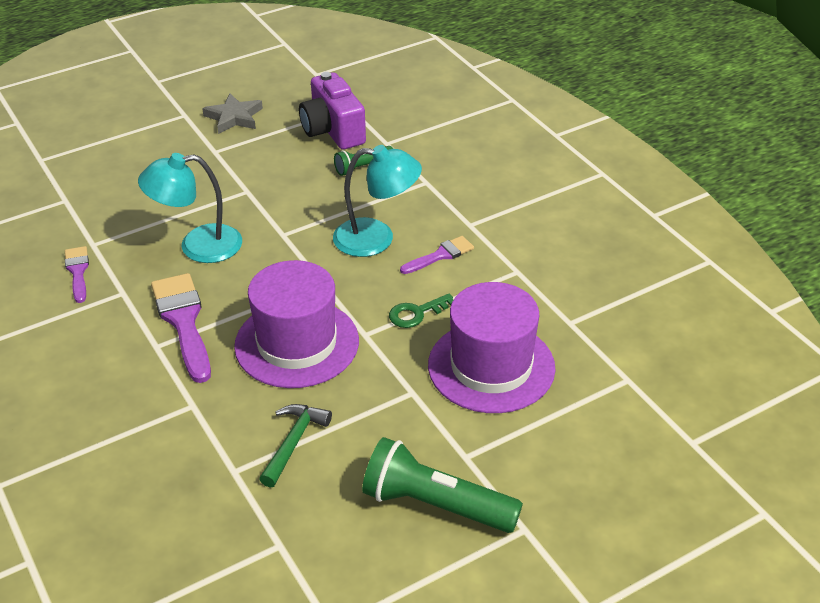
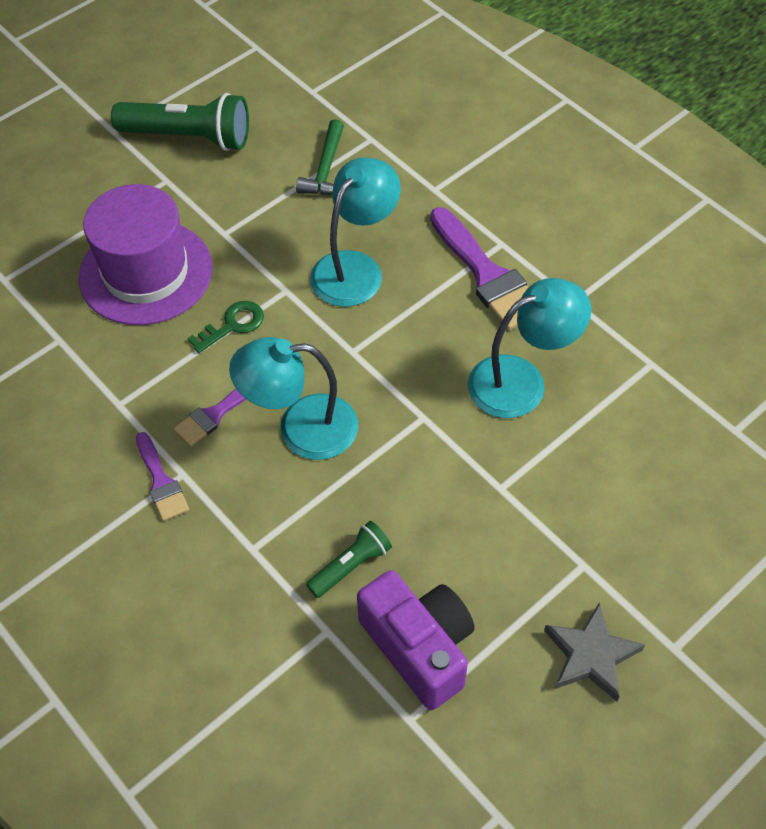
camera: 170 degrees right, 15 degrees up
(78, 271) = (643, 321): purple brush -> purple brush (161, 481)
(297, 343) = (355, 268): purple hat -> turquoise lamp

